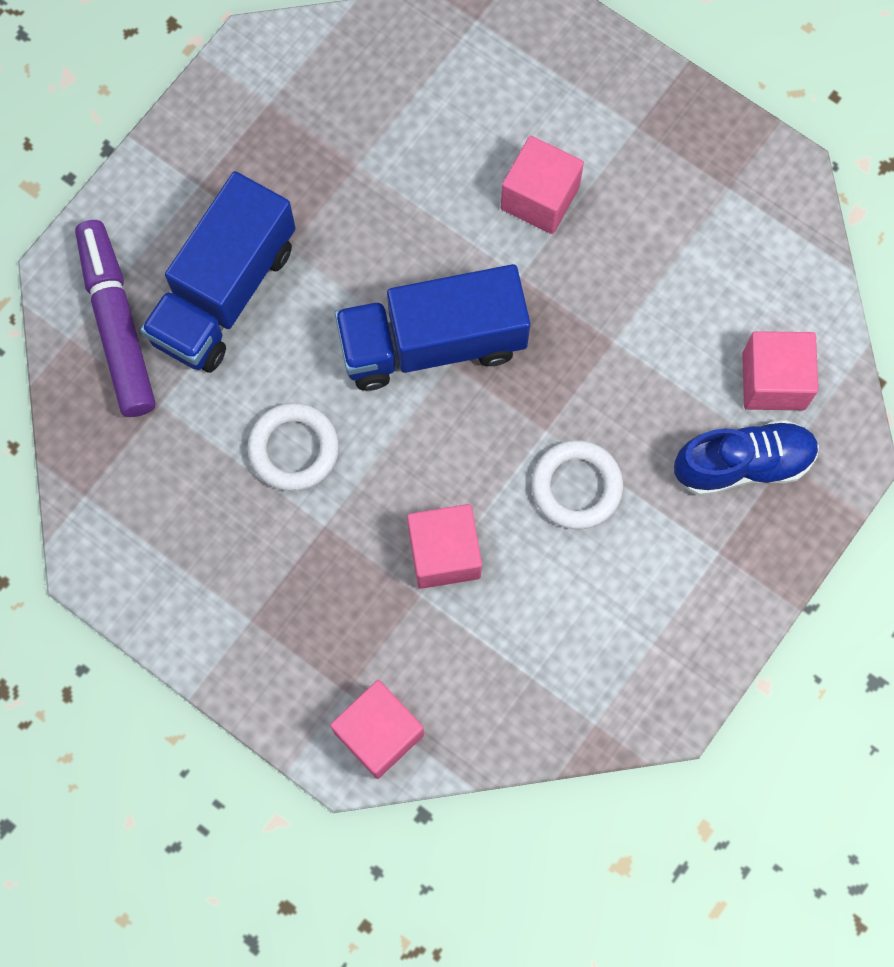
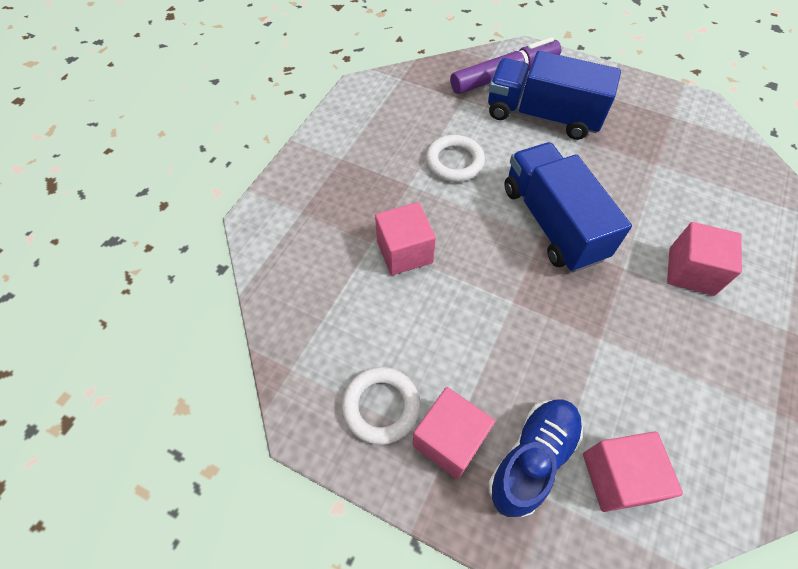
camera: 80 degrees right, 15 degrees down
(379, 733) = (274, 233): pink cube -> pink cube (449, 440)
(576, 487) = (475, 329): white ring -> white ring (381, 406)
(742, 464) = (532, 459): blue shoe -> blue shoe turned 120 degrees counterclockwise

